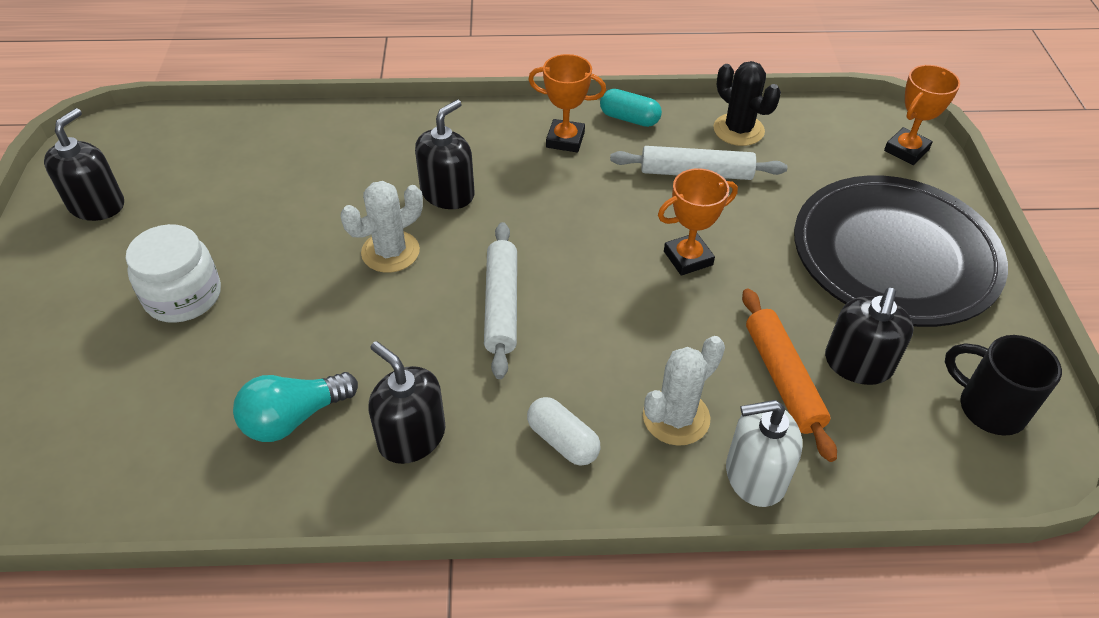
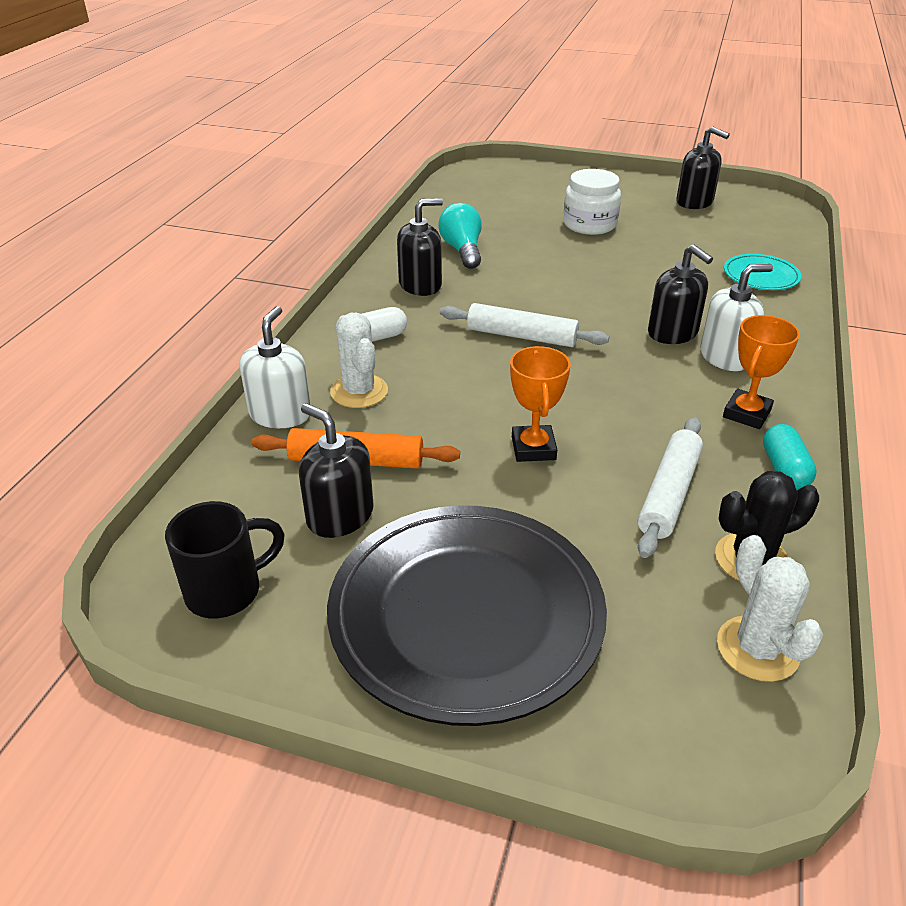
camera: 110 degrees right, 10 degrees down
(303, 142) = (760, 276): none -> turquoise plate
(390, 252) = (605, 298): white cactus -> white cactus (757, 649)
(479, 156) = (725, 357): none -> white soap dispenser
(629, 118) = (784, 469): turquoise capsule -> turquoise capsule turned 45 degrees counterclockwise
(906, 150) = (676, 741): orange trophy -> none

